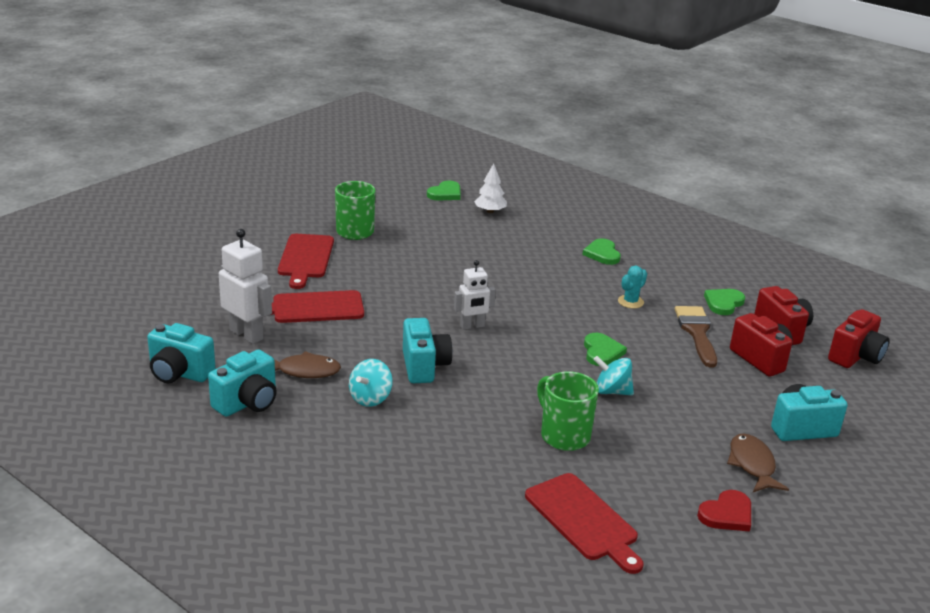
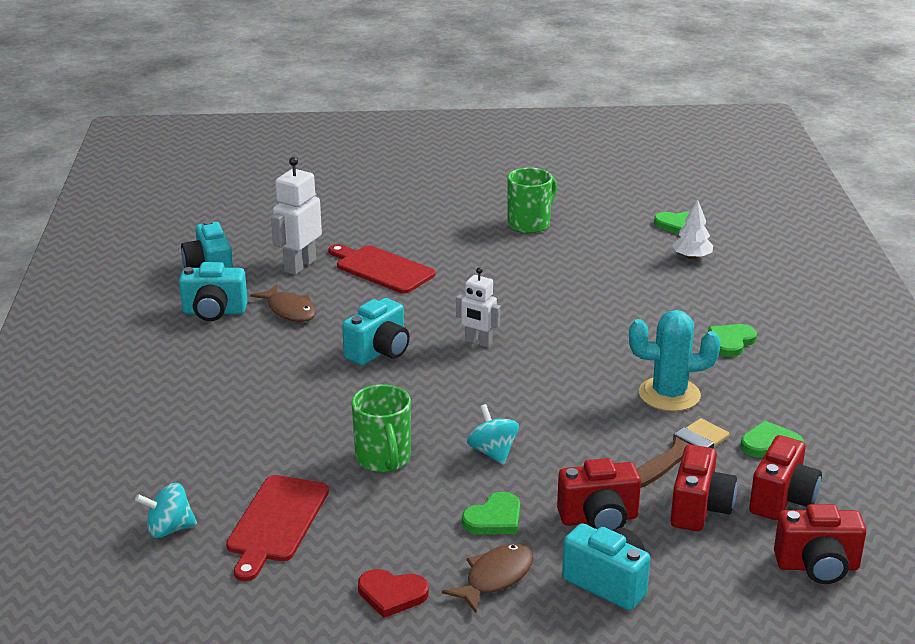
camera: 50 degrees right, 0 degrees up
(247, 334) = (299, 266): white robot -> white robot turned 150 degrees counterclockwise
(305, 258) = (447, 229): red cutting board -> none
(370, 398) = (297, 353): turquoise spinning top -> turquoise spinning top (169, 529)
(564, 435) = (383, 459): green mug -> green mug turned 150 degrees clockwise
(602, 352) = (550, 419): green heart -> green heart (494, 518)
(630, 302) = (669, 394): turquoise cactus -> turquoise cactus, size x1.86
(732, 395) = (599, 519): none -> red camera

